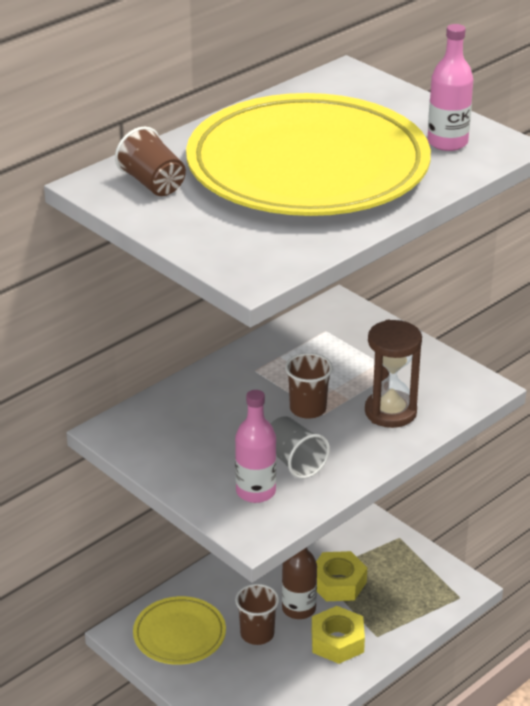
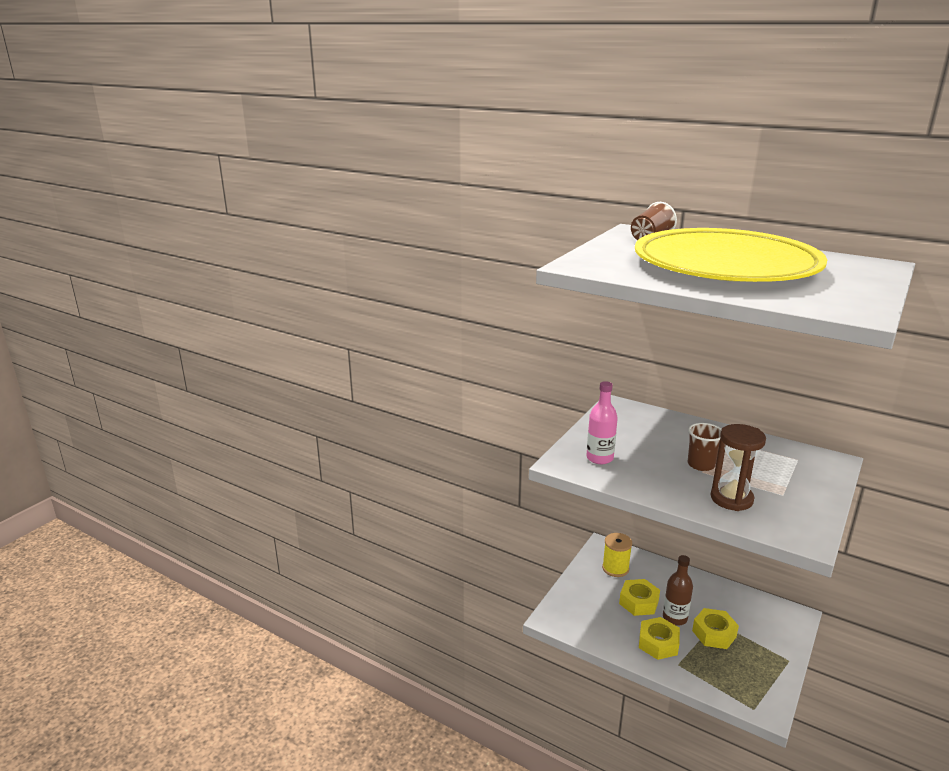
camera: 75 degrees right, 10 degrees down
(179, 634) = (615, 568): yellow plate -> yellow spool
(257, 634) = (639, 602): brown cup -> yellow nut
(294, 462) = (640, 467): grey cup -> none
(447, 142) = (831, 297): pink bottle -> none

